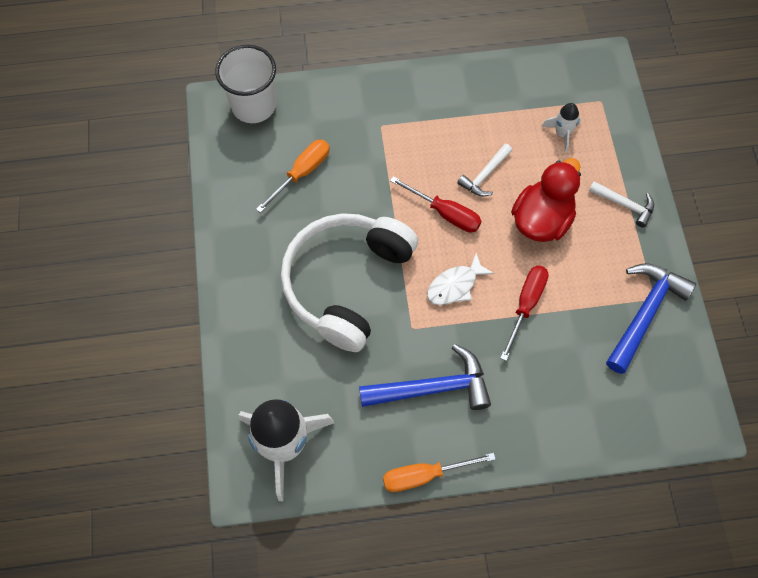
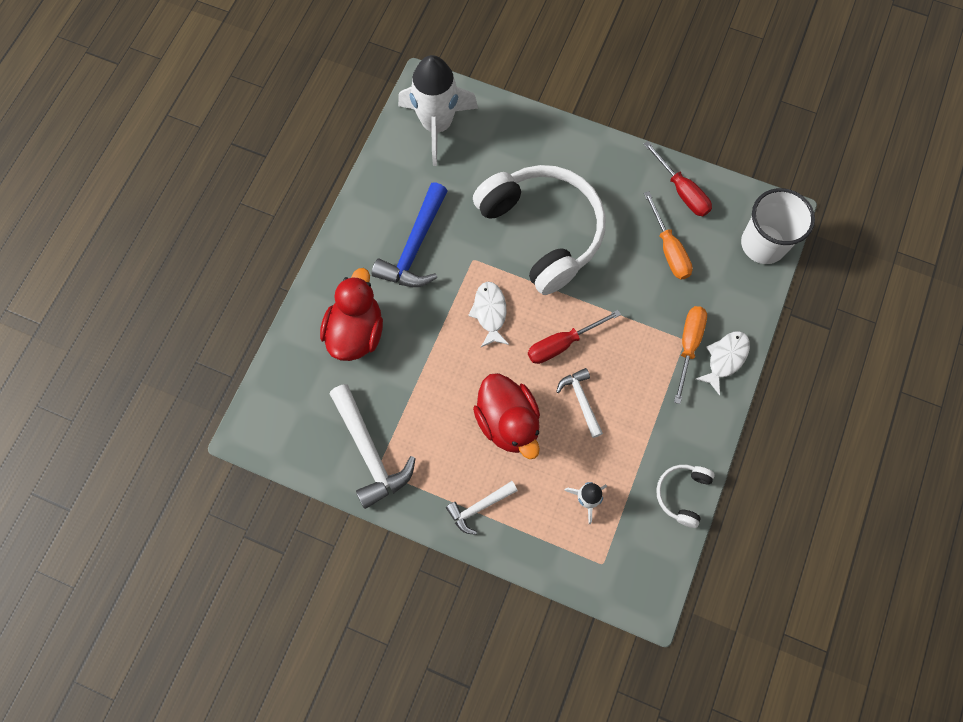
camera: 120 degrees right, 5 degrees up
(378, 90) = (725, 359): none -> white fish
(424, 475) = (353, 205): orange screwdriver -> orange screwdriver (688, 346)
(510, 73) = (682, 494): none -> white headphones
(526, 305) = (438, 358): red screwdriver -> red screwdriver (681, 191)
(550, 390) = (356, 332): none -> red duck
(644, 313) = (369, 452): blue hammer -> white hammer

